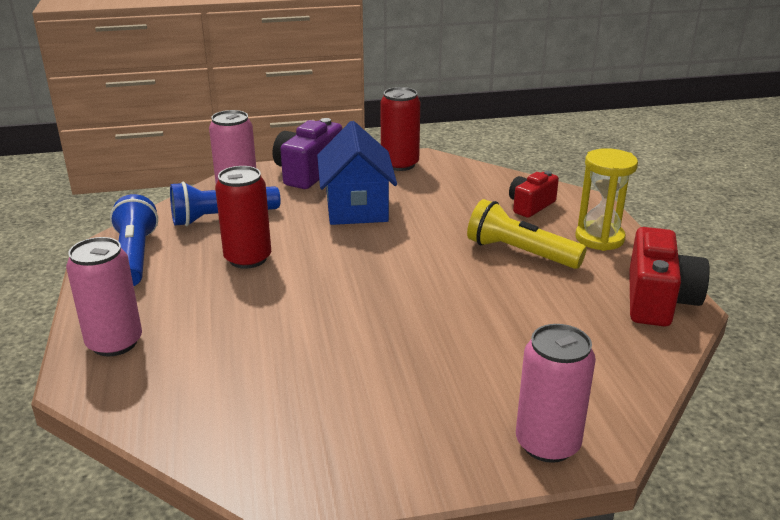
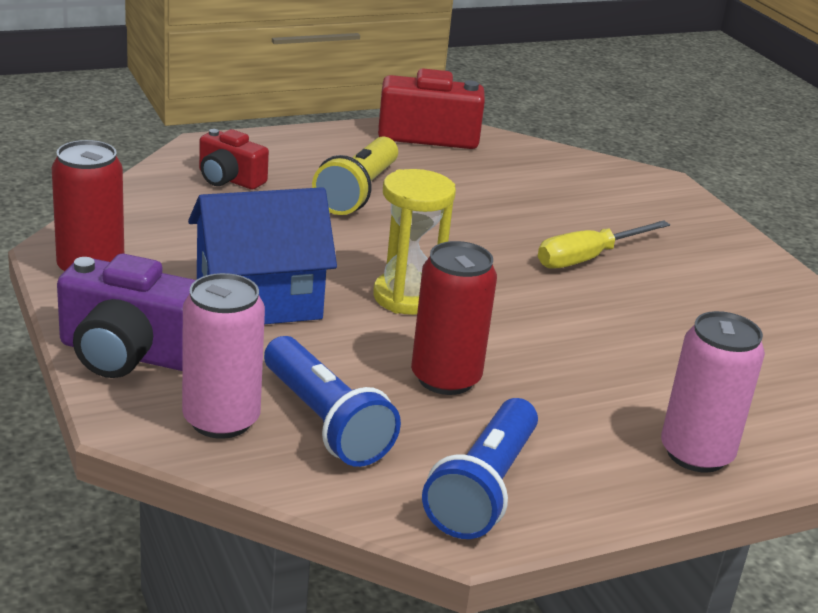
camera: 105 degrees left, 0 degrees up
(135, 257) = (483, 488): blue flashlight -> blue flashlight turned 45 degrees counterclockwise
(406, 351) = (588, 258): none -> yellow screwdriver
(547, 444) = (671, 199): pink can -> none
(599, 238) = (308, 148): yellow hourglass -> yellow hourglass (407, 297)

